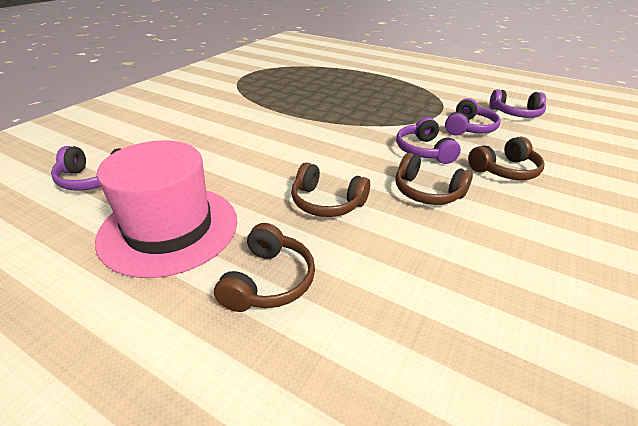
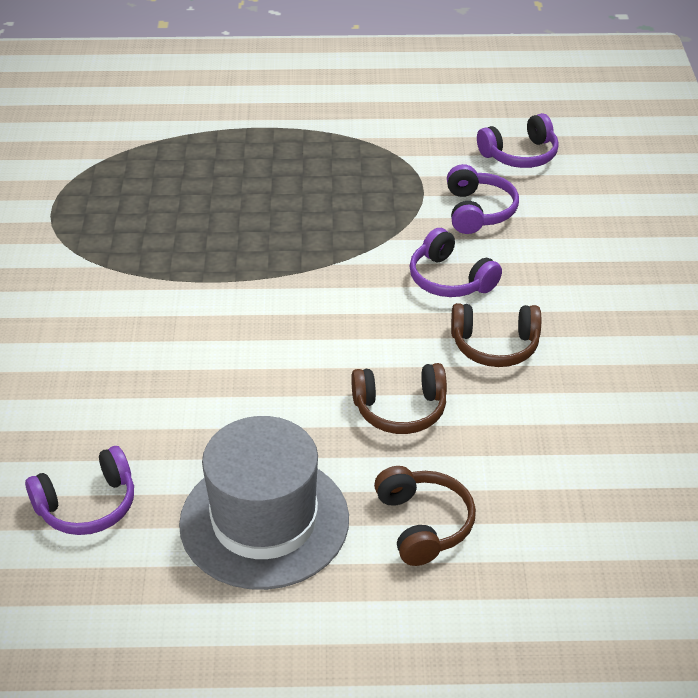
camera: 30 degrees left, 5 degrees up
(169, 228) = (264, 521): pink hat -> grey hat
(505, 170) = (557, 274): brown headphones -> none

